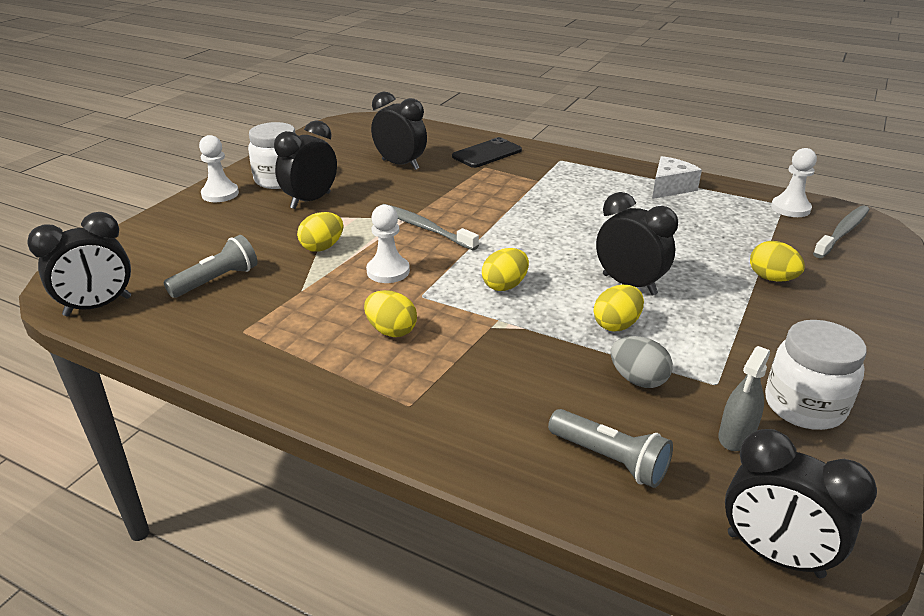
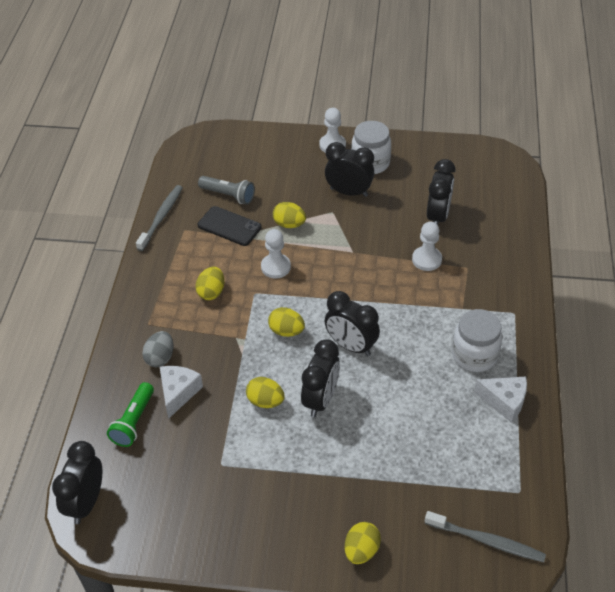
camera: 70 degrees right, 15 degrees up
(98, 306) = (182, 163): black clock -> black clock (351, 346)
(424, 228) = (343, 265): grey toothbrush -> grey toothbrush (161, 217)
(487, 153) = (495, 261): black phone -> black phone (229, 226)
(569, 399) = (178, 393): none -> white cheese
(610, 459) = (134, 421): grey flashlight -> green flashlight
(638, 379) = (209, 423): grey egg -> grey egg (160, 358)
(736, 436) = (173, 479): grey spray bottle -> none
(771, 278) = (373, 489): yellow egg -> yellow egg (361, 550)
(790, 208) = (515, 498): white pawn -> white pawn (426, 259)
(804, 406) = (215, 514): white jar -> white jar (474, 355)

